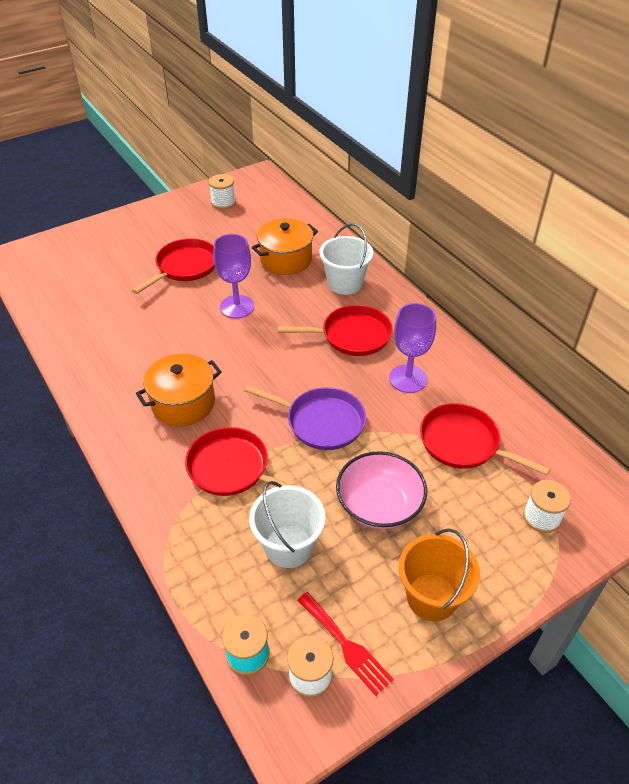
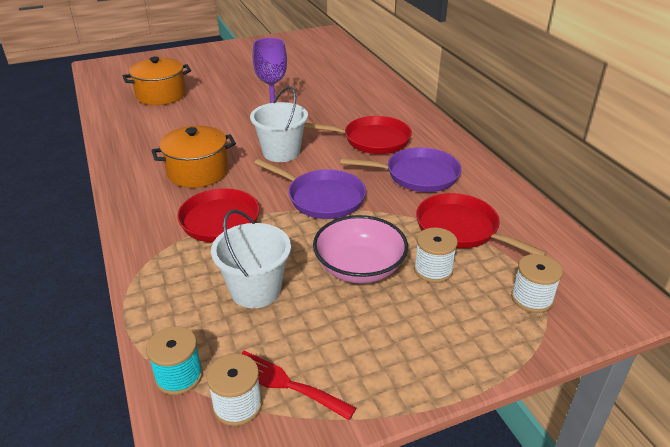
camera: 10 degrees right, 10 degrees down
(185, 267) = (238, 83): red pan -> none
(223, 202) = (287, 47): white spool -> white spool (433, 270)
(286, 260) = (328, 85): orange pot -> orange pot (161, 95)
(345, 283) = (377, 104): white bucket -> white bucket (281, 152)
(346, 645) = (285, 383): red fork -> red fork turned 150 degrees clockwise
(408, 379) = (417, 175): purple goblet -> purple pan
(432, 597) = (392, 353): orange bucket -> none

